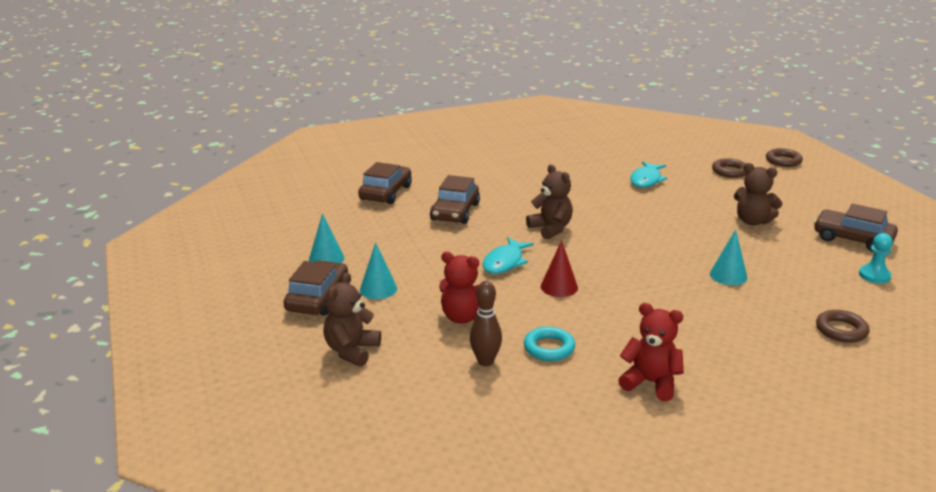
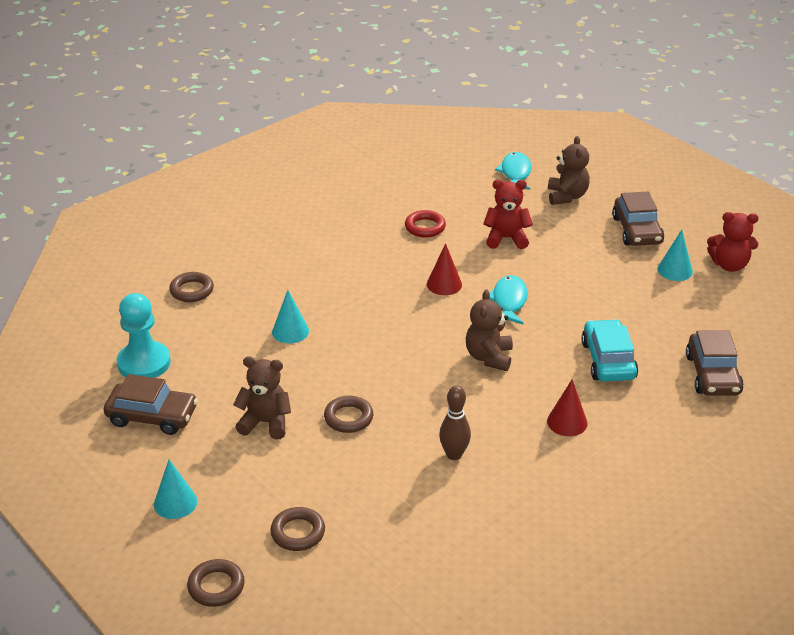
camera: 160 degrees right, 10 degrees up
(378, 289) = (597, 249): turquoise cone -> turquoise cone (175, 503)
(455, 212) = (608, 360): brown car -> turquoise car
(485, 361) = (465, 208): brown bowling pin -> brown bowling pin (454, 454)
(517, 188) = (567, 422): none -> red cone
(549, 348) = (425, 227): turquoise ring -> red ring
(551, 229) = (489, 357): brown teddy bear -> brown teddy bear turned 60 degrees clockwise
(646, 180) = (411, 480): turquoise fish -> turquoise fish (515, 173)
(651, 383) = (341, 217): red teddy bear -> red teddy bear (729, 265)
(683, 214) = (348, 418): none -> brown ring
(874, 275) = (144, 363): turquoise pawn -> turquoise pawn, size x1.72

